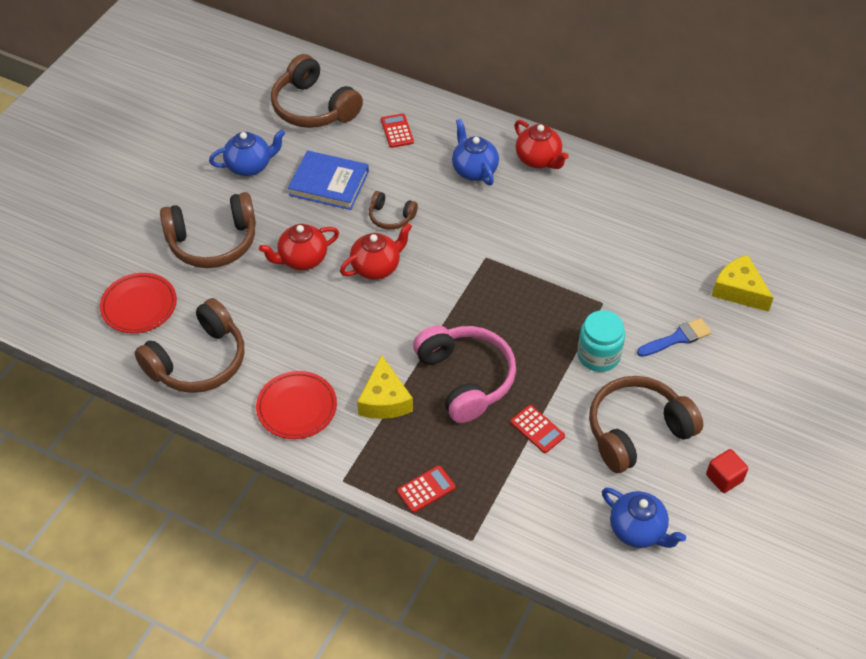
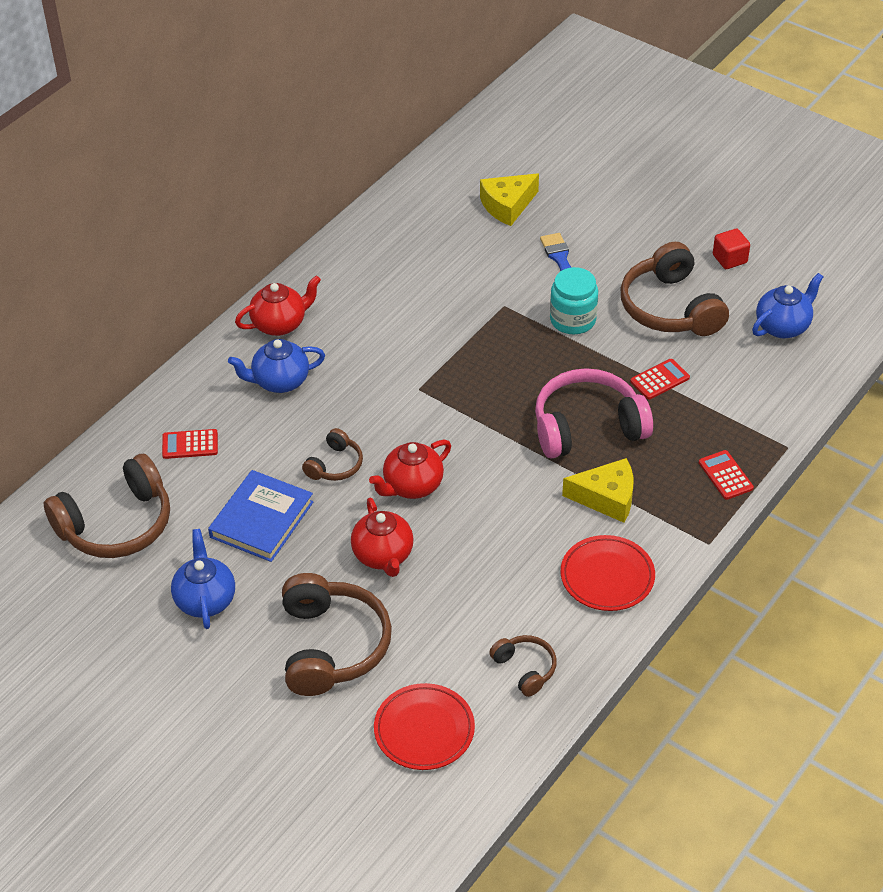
camera: 80 degrees left, 5 degrees down
(198, 361) = (525, 669): brown headphones -> brown headphones, size x0.51
(376, 267) = (412, 486): red teapot -> red teapot turned 105 degrees counterclockwise

